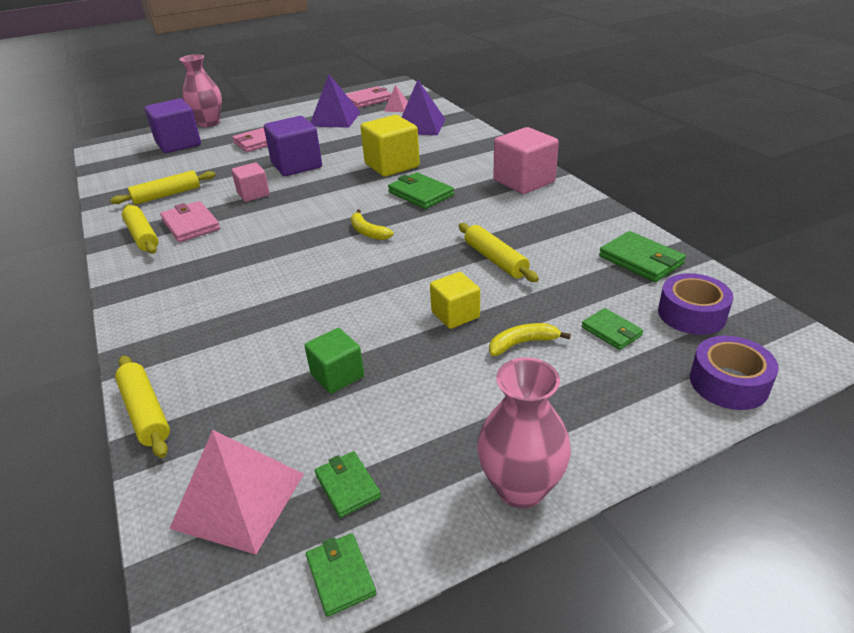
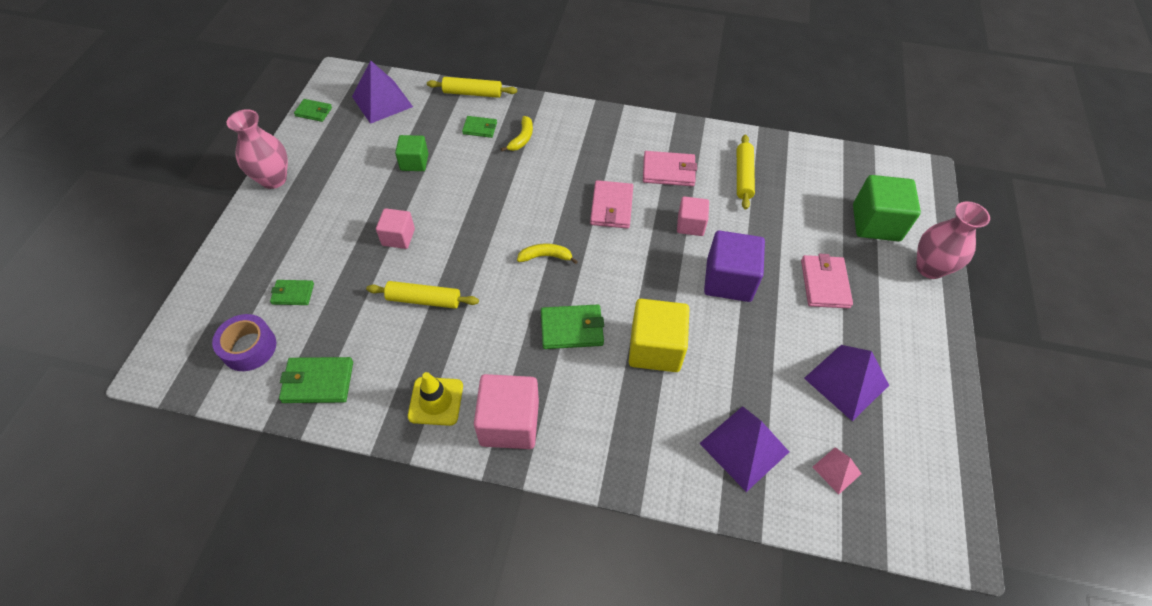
camera: 125 degrees right, 20 degrees up
(142, 236) = (676, 143): yellow rolling pin -> none
(178, 144) = (876, 223): purple cube -> green cube
(239, 500) = (382, 101): pink pyramid -> purple pyramid
(347, 486) = (346, 132): green wallet -> green wallet (480, 128)
(368, 100) = (899, 459): pink wallet -> pink wallet (611, 207)
(455, 314) = (398, 237): yellow cube -> pink cube
(522, 343) = (339, 247): yellow banana -> yellow banana (522, 138)
(559, 209) = (436, 401): none -> yellow traffic cone
(728, 383) = (201, 304): purple tape -> none

